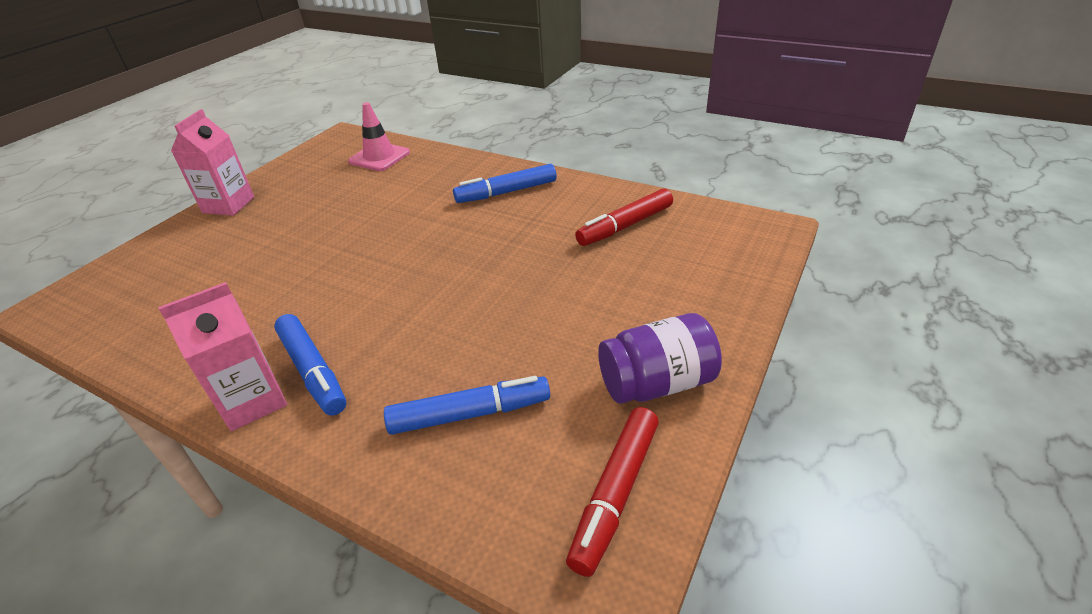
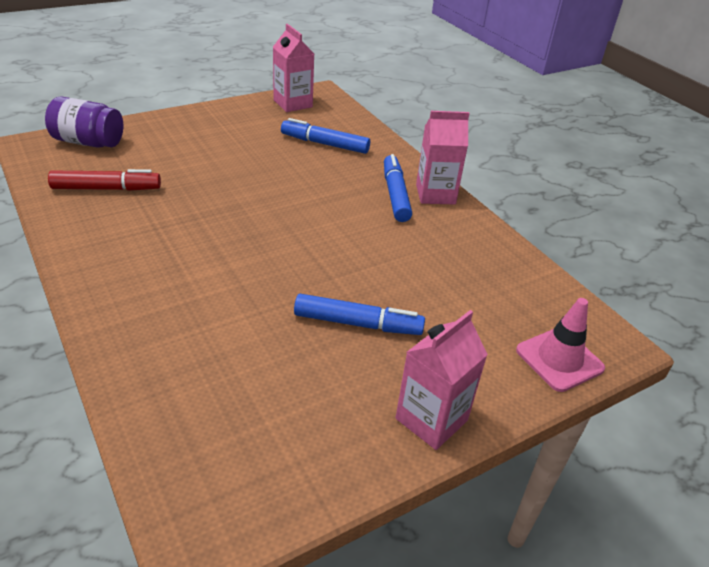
camera: 155 degrees left, 0 degrees up
(379, 157) = (195, 417): pink traffic cone -> pink traffic cone (559, 359)
(506, 192) = (136, 267): blue marker -> blue marker (358, 324)
(615, 494) = (293, 104): red marker -> pink carton
(656, 383) = (229, 119): purple jar -> purple jar (88, 142)

